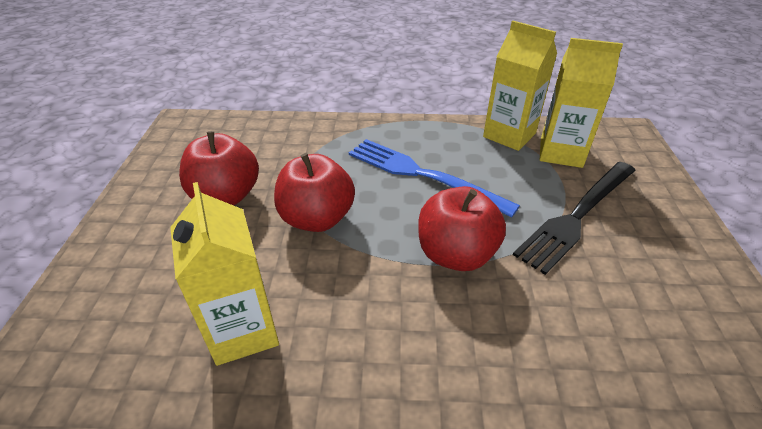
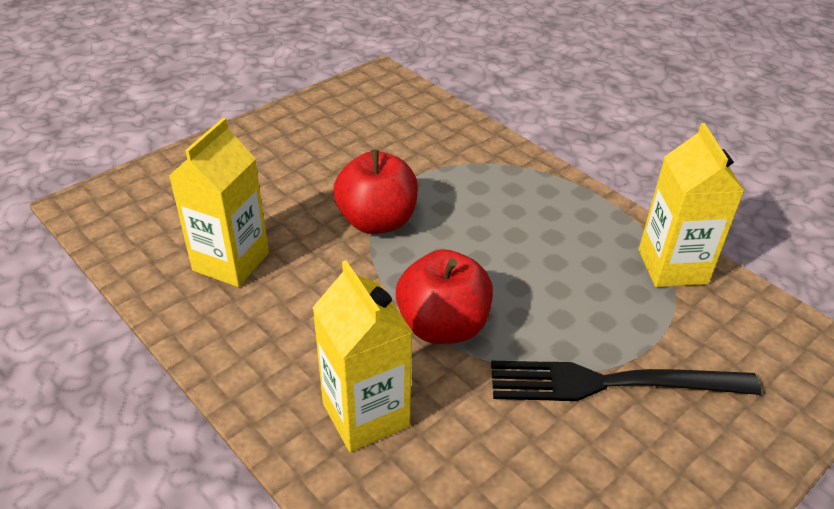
camera: 45 degrees right, 0 degrees up
(226, 196) = (337, 159): red apple -> none
(423, 175) = (517, 245): blue fork -> none
(561, 153) = (703, 321): yellow carton -> yellow carton (365, 415)

